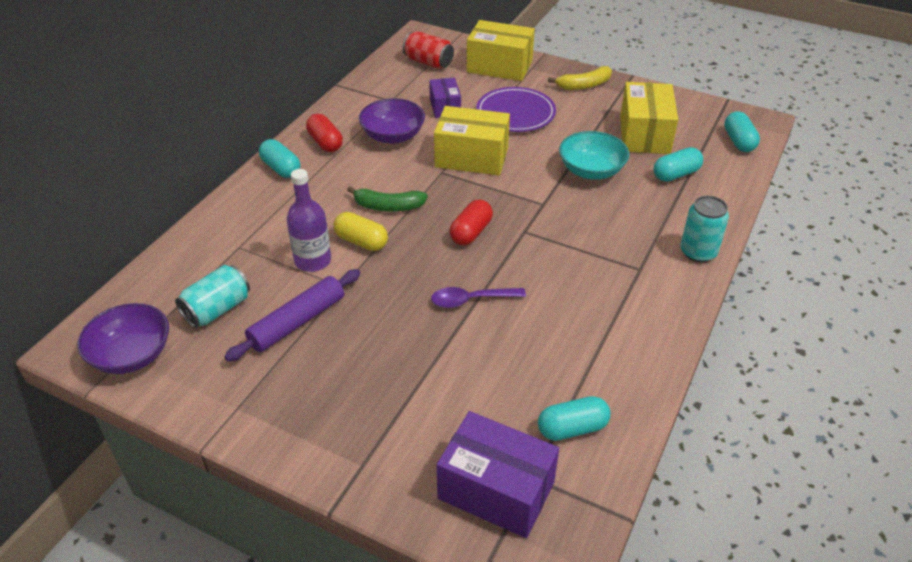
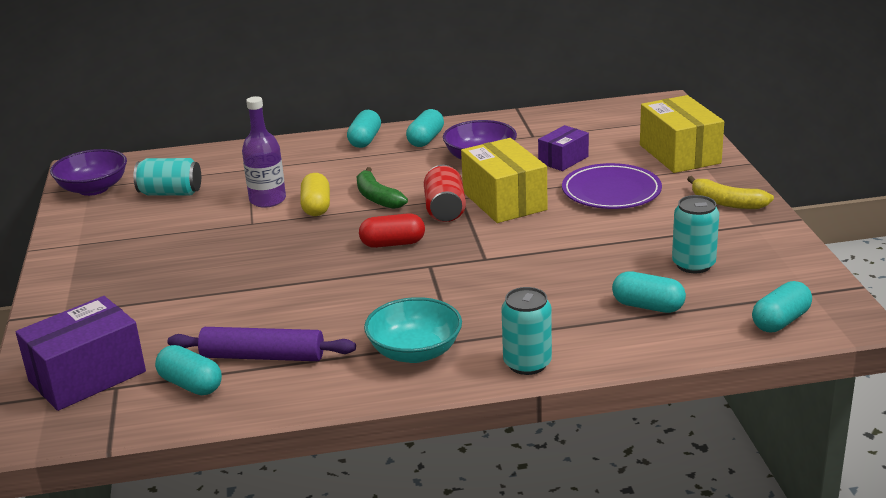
camera: 55 degrees right, 15 degrees down
(297, 322) = (190, 225): purple rolling pin -> purple rolling pin (262, 357)
(325, 142) = (426, 139): red capsule -> turquoise capsule
(428, 62) = (623, 125): red can -> red can (445, 210)
(471, 300) = (301, 279): purple spoon -> none
(496, 490) = (87, 376): purple box -> purple box turned 60 degrees clockwise
(591, 170) = (578, 261): turquoise bowl -> turquoise bowl (415, 352)
(644, 134) = (693, 264): yellow box -> turquoise can

